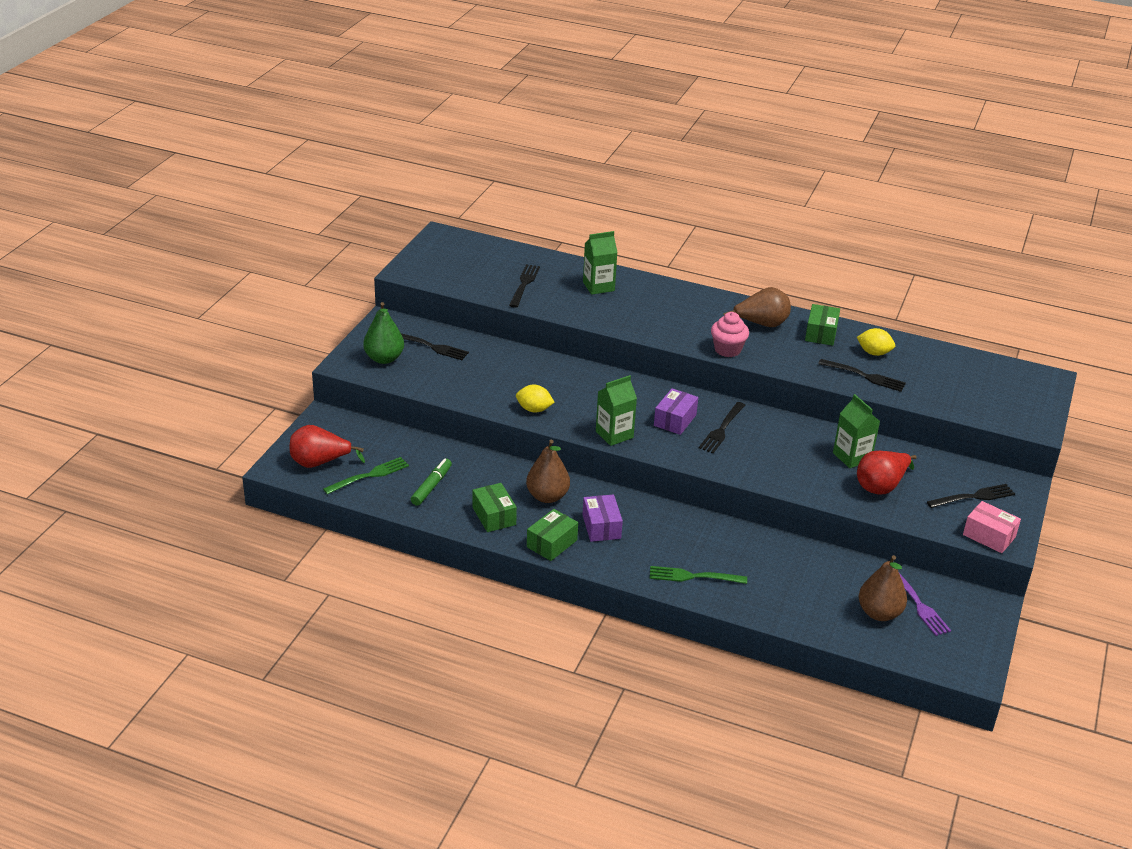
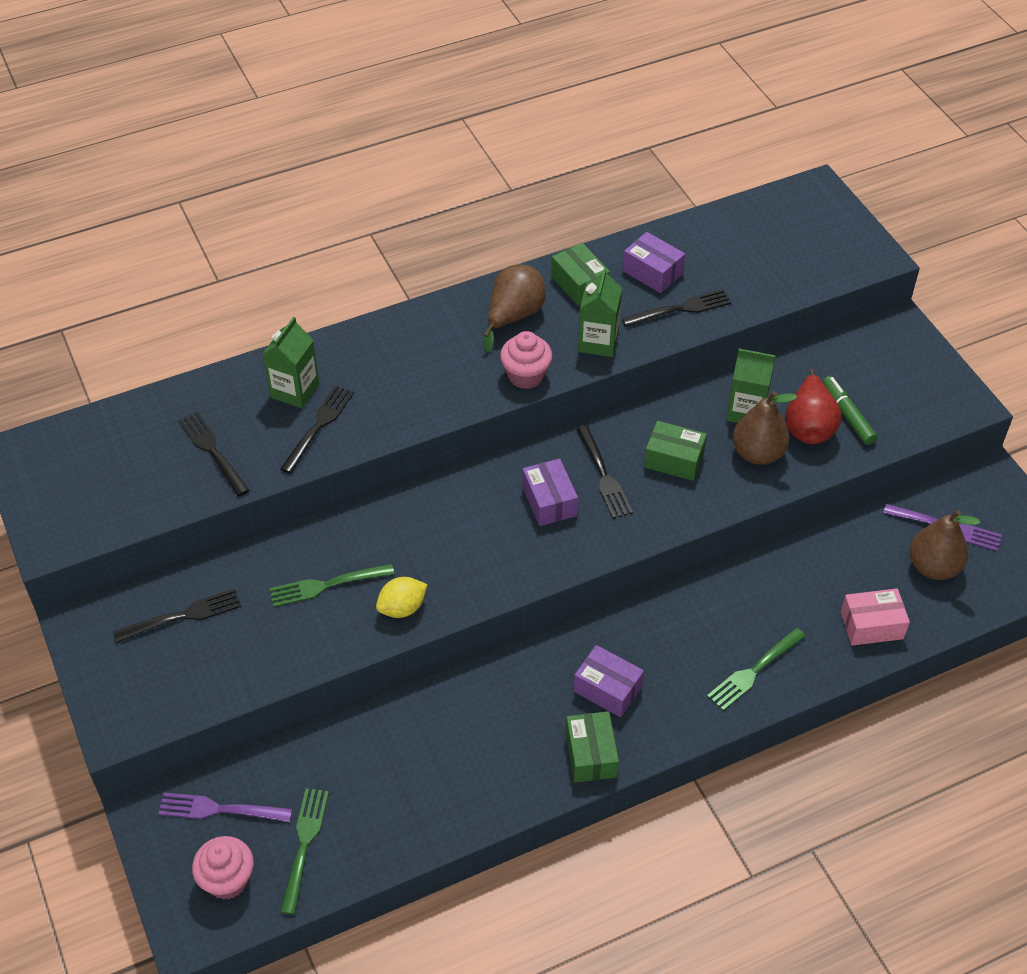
camera: 45 degrees left, 15 degrees up
(320, 463) = (227, 880): red pear -> pink cupcake
(354, 438) = (219, 809): none -> purple fork
(384, 358) = (151, 680): green pear -> none
(431, 486) = (387, 796): green marker -> green marker (847, 415)
(494, 516) = (496, 774): green box -> green box (674, 460)
(512, 378) = (326, 585): none -> green fork
(547, 496) = (513, 699): brown pear -> brown pear (757, 453)
(614, 434) = (518, 571): green carton -> green carton (598, 342)
(874, 353) = (652, 272): yellow lemon -> purple box
(974, 497) = (886, 374): black fork -> black fork (319, 426)
(989, 536) = (947, 409): pink box -> pink box (871, 625)

